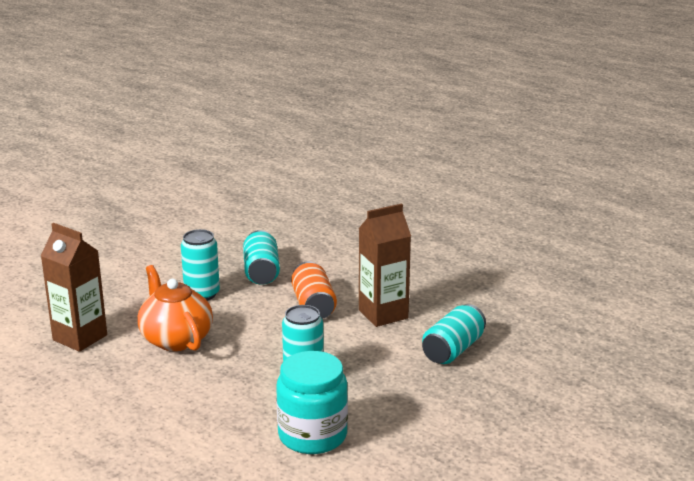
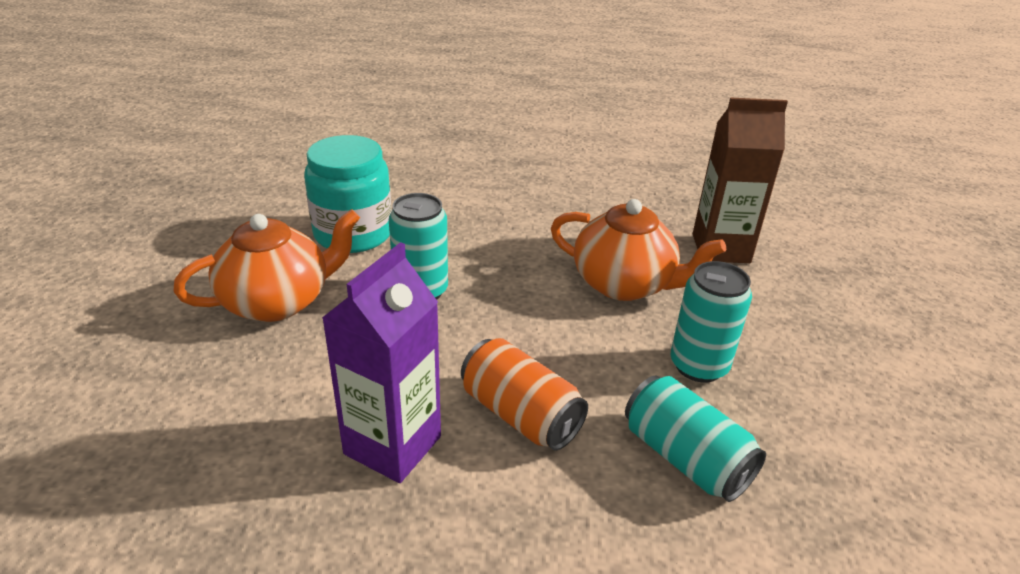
camera: 145 degrees right, 10 degrees up
(383, 314) = (392, 445): brown carton -> purple carton
(399, 400) = (278, 301): none -> orange teapot
(453, 350) = (232, 413): turquoise can -> none

